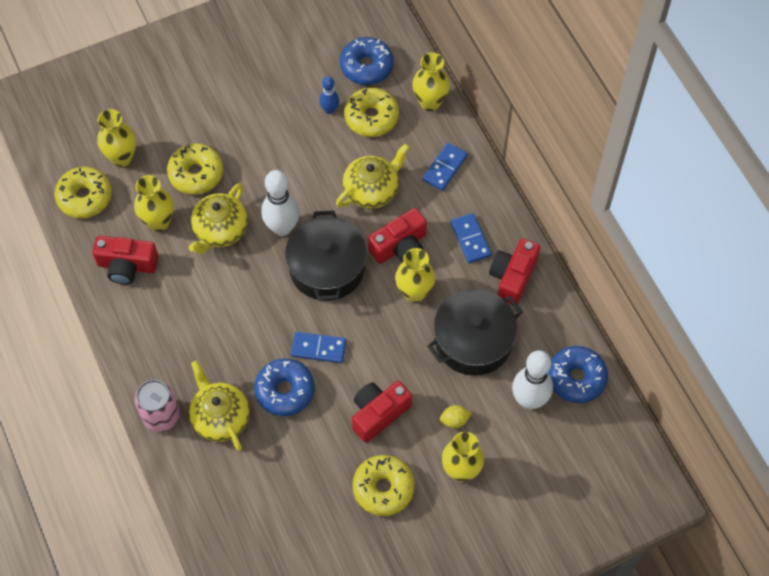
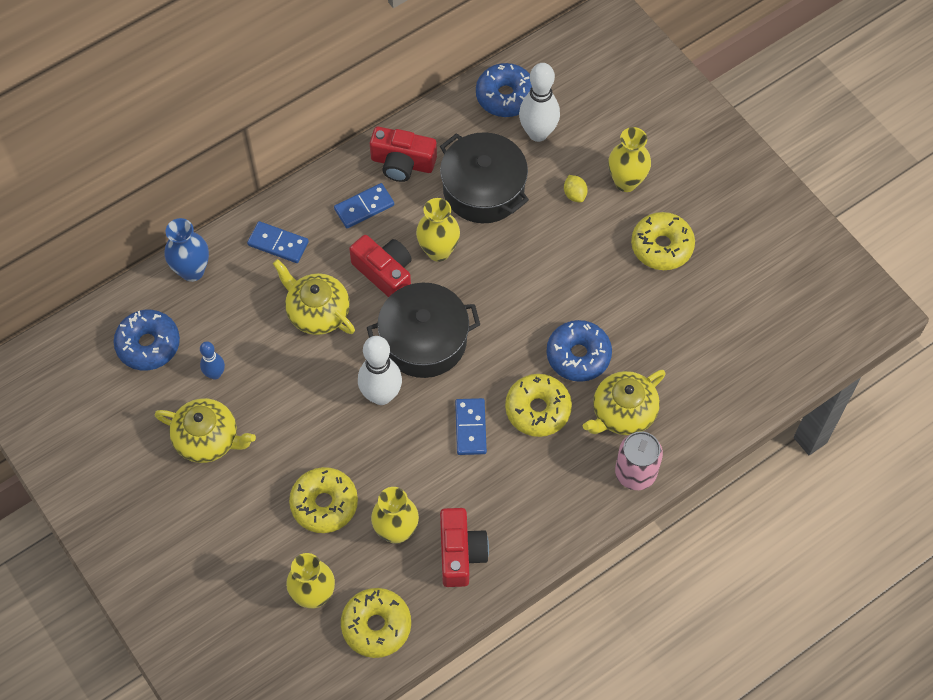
camera: 100 degrees left, 0 degrees up
(220, 230) = (395, 461): yellow teapot -> yellow teapot (208, 439)
(318, 348) = (522, 331): blue domino -> blue domino (470, 428)
(371, 117) = (220, 328): yellow donut -> yellow donut (538, 409)
(378, 413) = (583, 263): red camera -> none
(430, 102) = (192, 271): yellow vase -> blue vase

